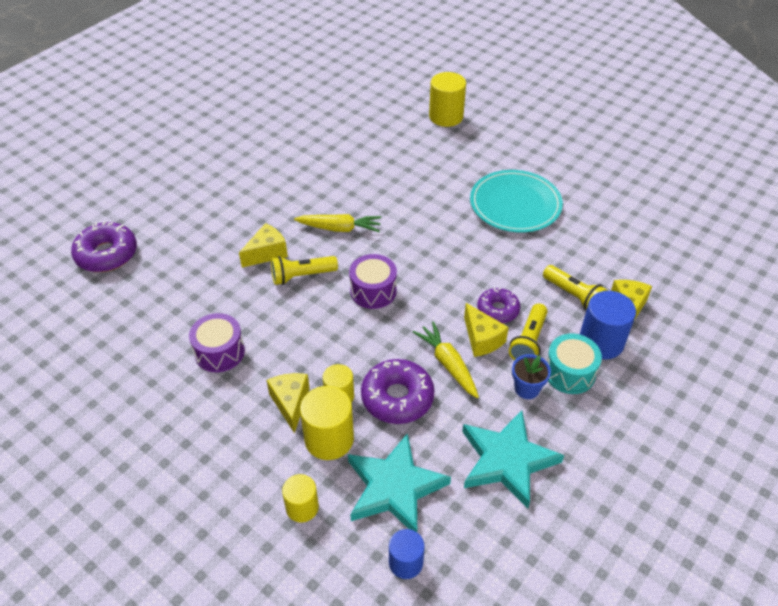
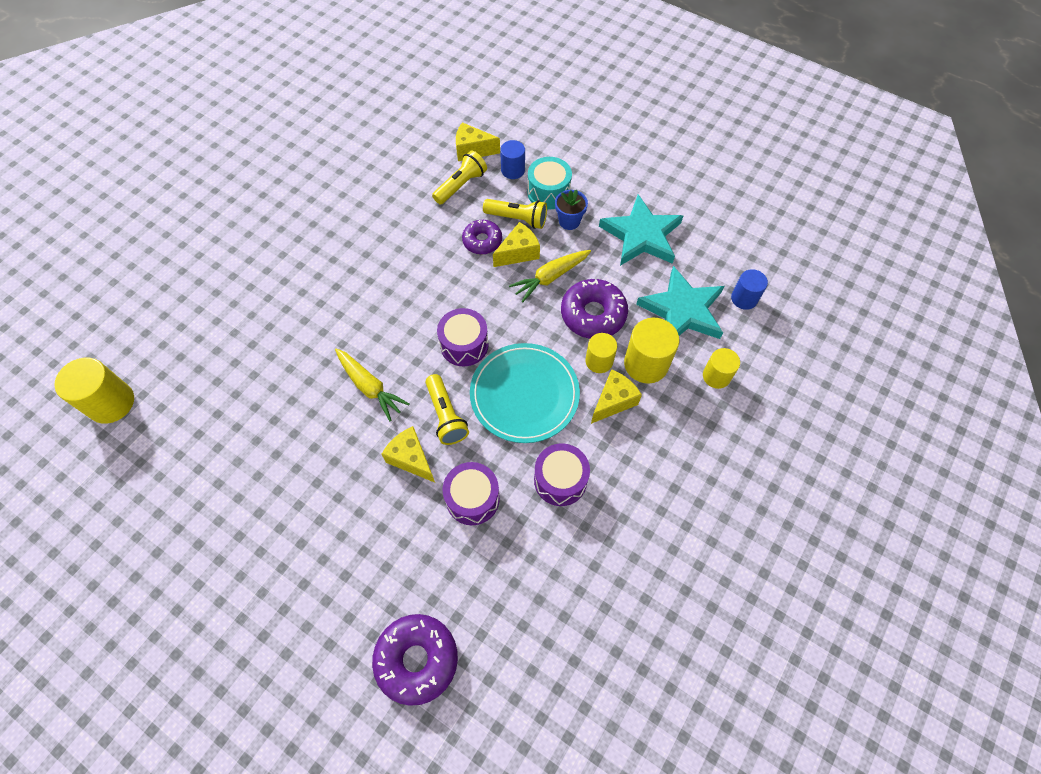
camera: 95 degrees left, 15 degrees up
(220, 290) = (472, 498): none -> purple drum
(290, 403) = (613, 401): yellow cheese -> yellow cheese turned 150 degrees clockwise
(339, 228) = (370, 387): yellow carrot -> yellow carrot turned 135 degrees clockwise
(446, 116) = (171, 292): yellow cylinder -> yellow cylinder (111, 403)
(515, 204) = (335, 226): turquoise plate -> turquoise plate (524, 394)
(601, 342) = (513, 170): blue cylinder -> blue cylinder, size x0.62

